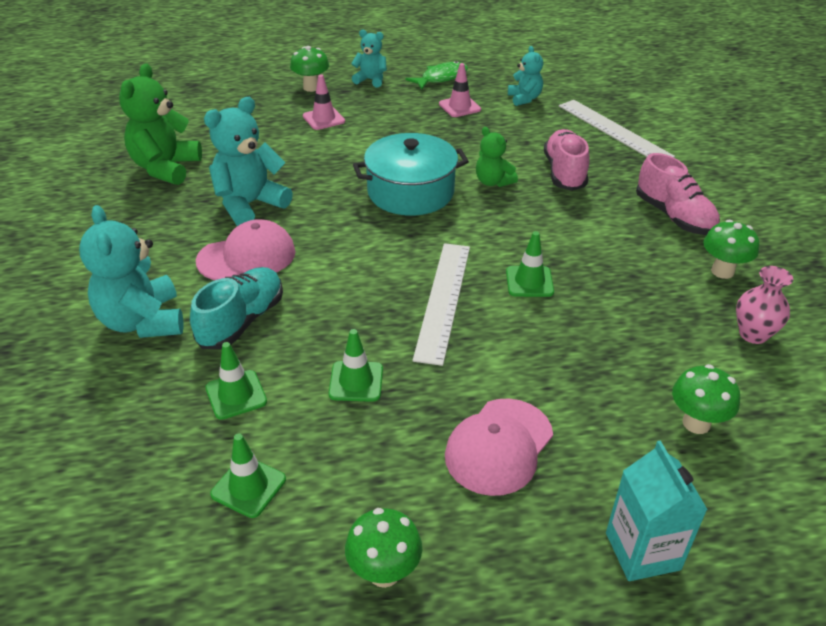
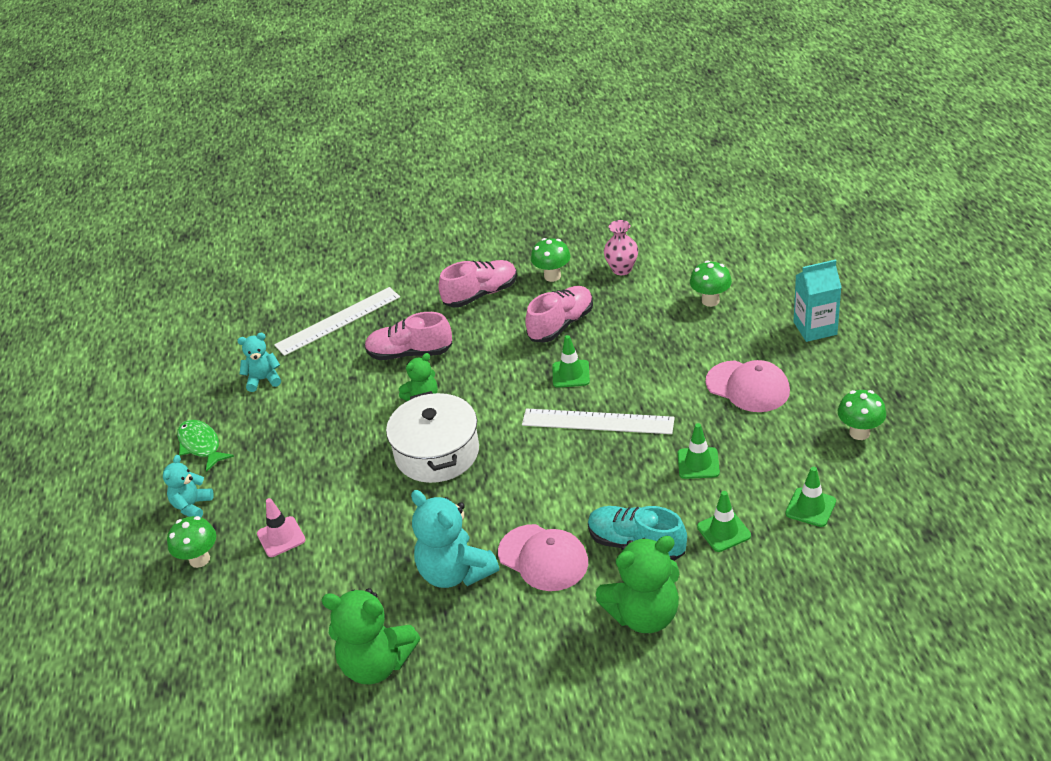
camera: 85 degrees left, 0 degrees up
(142, 321) = (644, 615): turquoise teddy bear -> green teddy bear
(247, 256) = (543, 558): pink cap -> pink cap turned 150 degrees clockwise
(410, 192) = (437, 453): turquoise pot -> white pot
(459, 107) = (272, 427): pink traffic cone -> none
(623, 276) = (561, 325): none -> pink shoe

